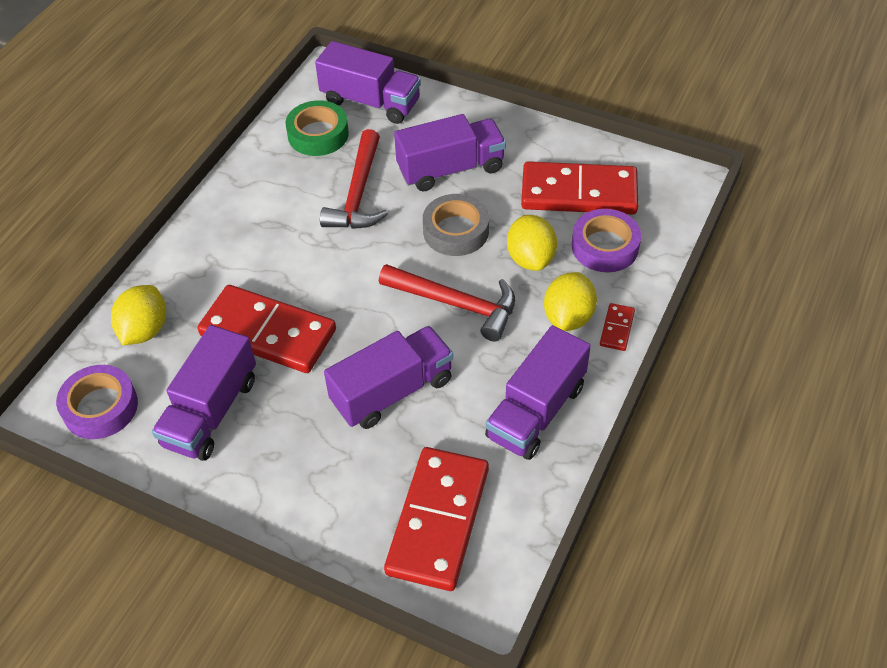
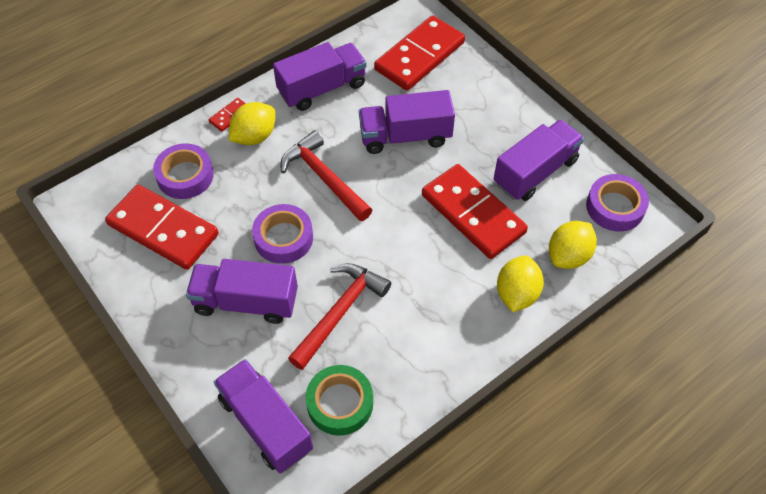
camera: 155 degrees left, 5 degrees up
(456, 231) = (283, 238): grey tape -> purple tape
(530, 258) = (245, 190): yellow lemon -> yellow lemon (516, 294)

